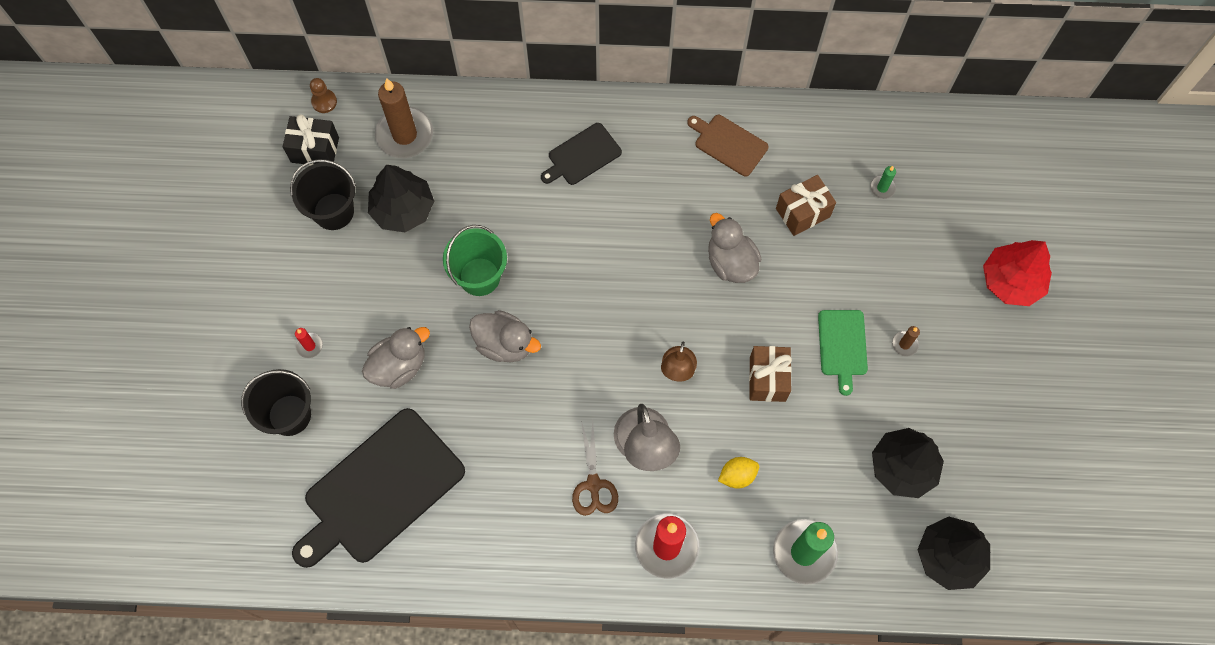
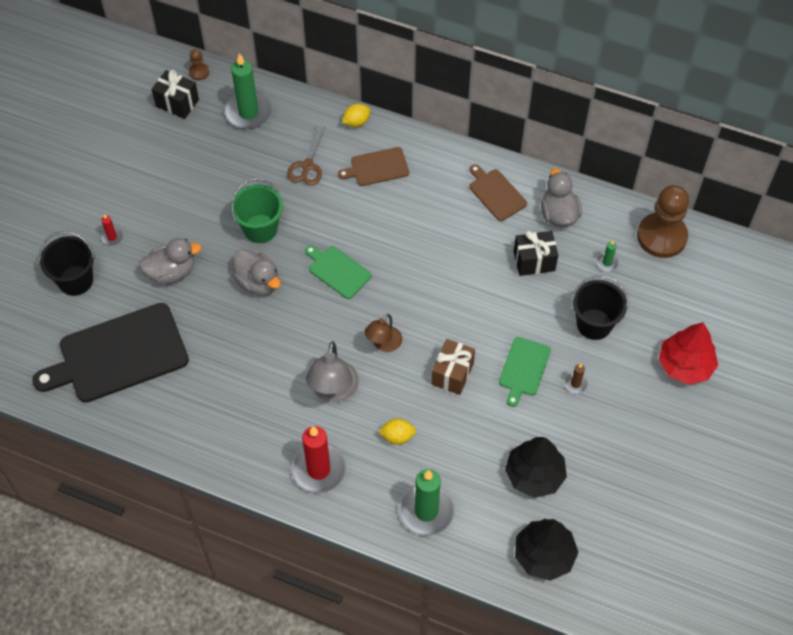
camera: 20 degrees right, 10 degrees down
(333, 211) = (172, 149): black bucket -> black bucket (594, 324)
(403, 209) = (224, 164): black tree -> none
(404, 135) = (248, 112): brown candle -> green candle
(535, 106) = (356, 122): none -> yellow lemon
(582, 156) = (377, 167): black cutting board -> brown cutting board
(589, 299) = (337, 271): none -> green cutting board
(593, 484) = (281, 405): brown scissors -> brown scissors (307, 166)
(730, 262) = (460, 279): grey duck -> grey duck (558, 214)
(803, 212) = (534, 261): brown gift -> black gift
(928, 136) = (661, 236): none -> brown pawn

